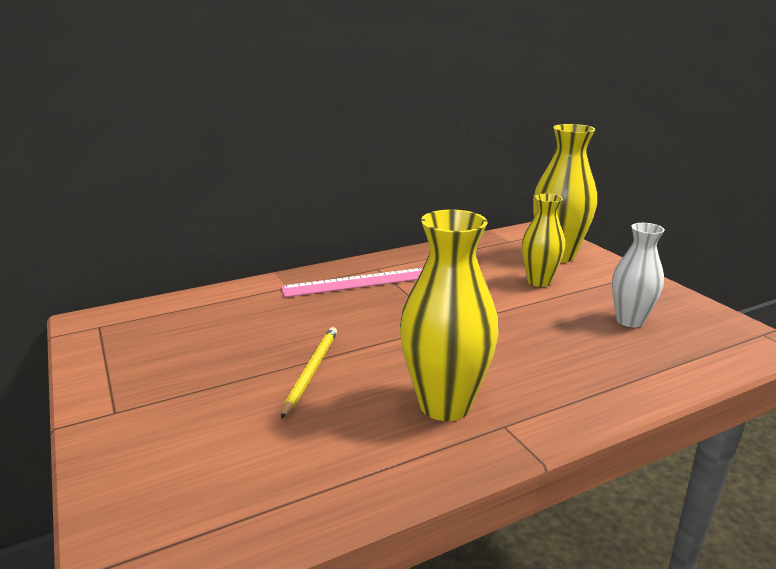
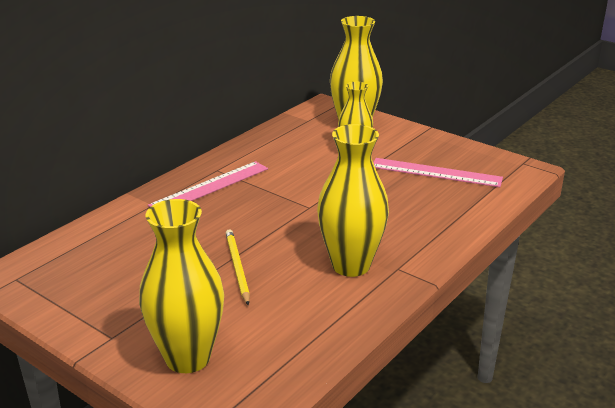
camera: 25 degrees left, 5 degrees up
(162, 463) = (187, 358): none -> yellow vase
(629, 321) = (436, 172): white vase -> pink ruler

